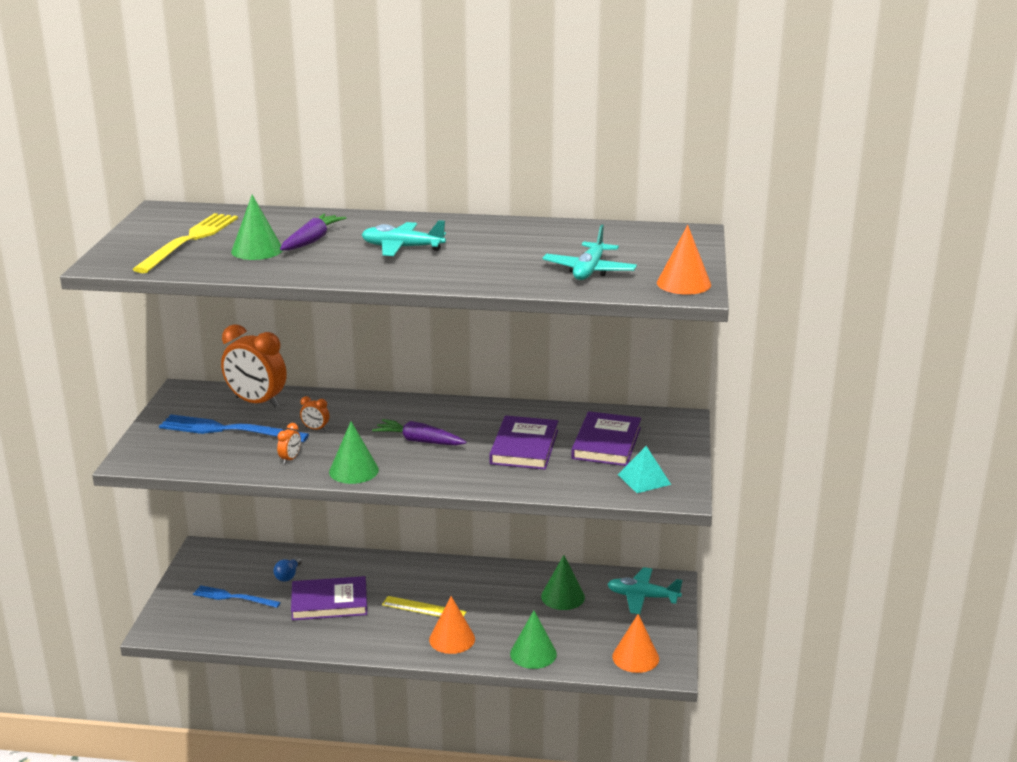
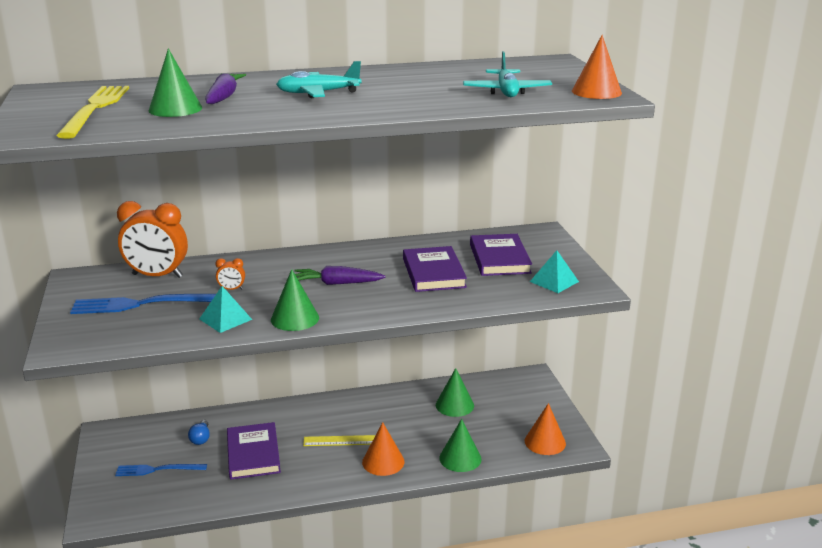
camera: 20 degrees left, 0 degrees up
(290, 459) = (225, 319): orange clock -> turquoise pyramid
(329, 602) = (253, 454): purple book -> purple book turned 75 degrees counterclockwise
(642, 597) = (518, 392): turquoise plane -> none

